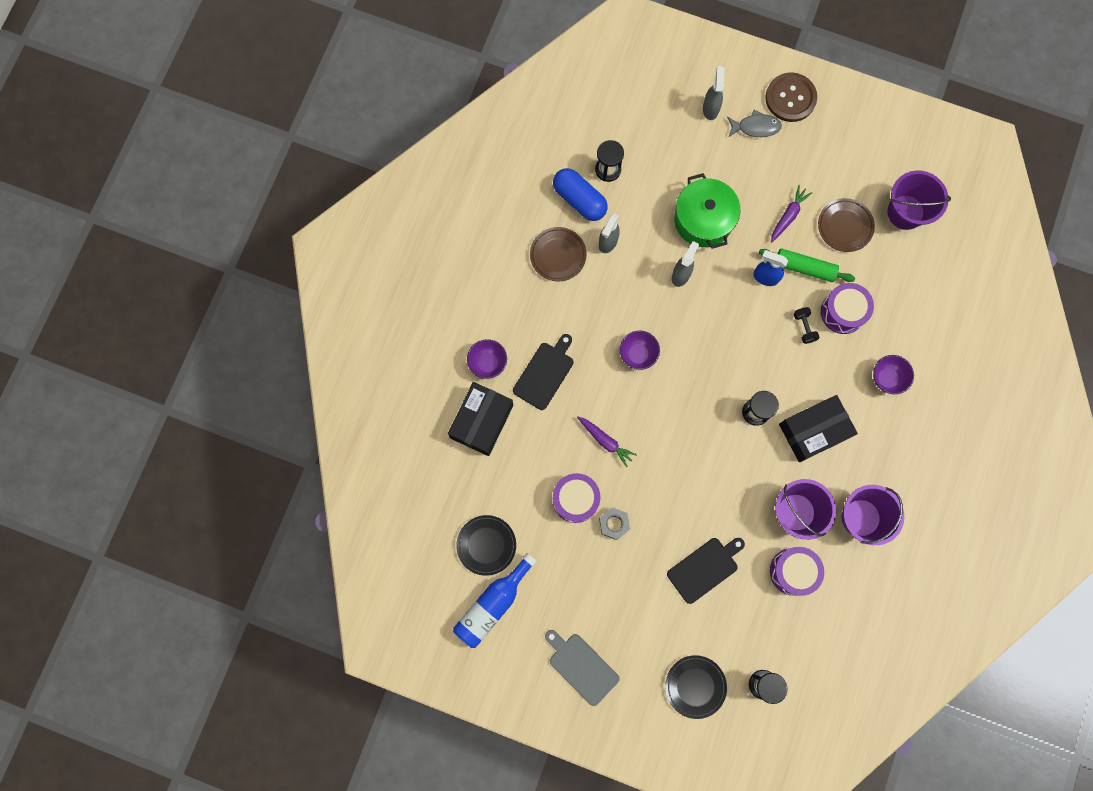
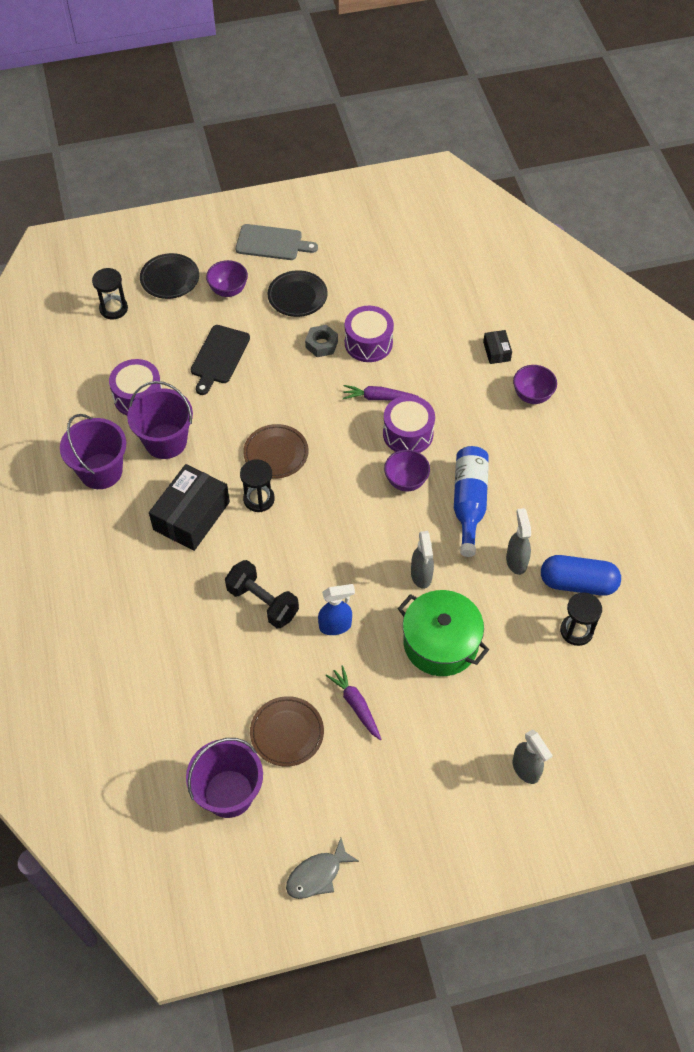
camera: 145 degrees right, 20 degrees down
(481, 421) = (496, 351): black box -> black box, size x0.47
(486, 545) = (414, 274): black plate -> black plate (297, 296)
(493, 604) = (375, 242): blue bottle -> blue bottle (469, 503)
(545, 373) = (476, 417): black cutting board -> none
(558, 255) = (552, 520): brown plate -> brown plate (276, 453)
(756, 127) = (461, 781): grey fish -> grey fish (317, 875)
(788, 215) = (355, 705): purple carrot -> purple carrot turned 150 degrees clockwise
(790, 98) = (448, 844): brown button -> none
(804, 268) = (301, 661): green rolling pin -> none
(804, 327) = (262, 602): black dumbbell -> black dumbbell, size x1.78
(843, 312) = (232, 641): purple drum -> purple drum (408, 434)
(886, 378) = (147, 605): purple bowl -> purple bowl (228, 290)

